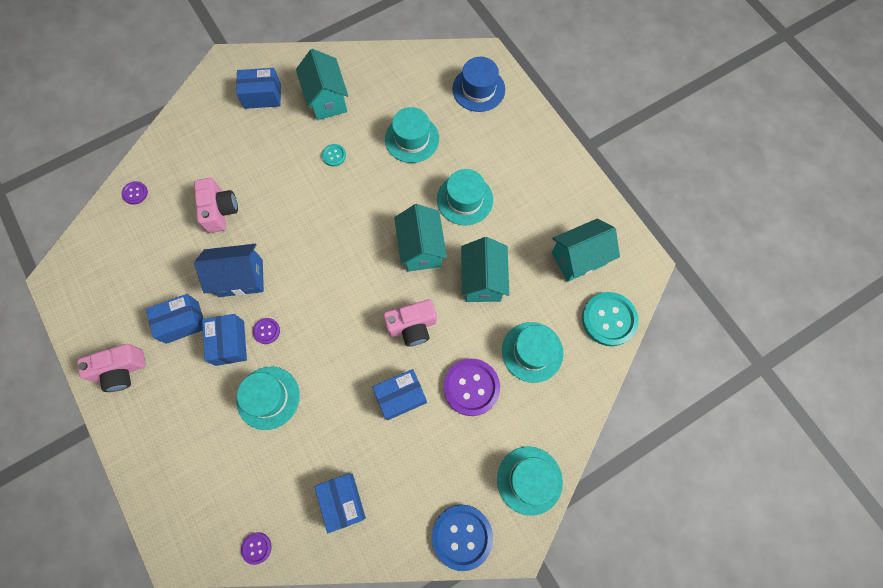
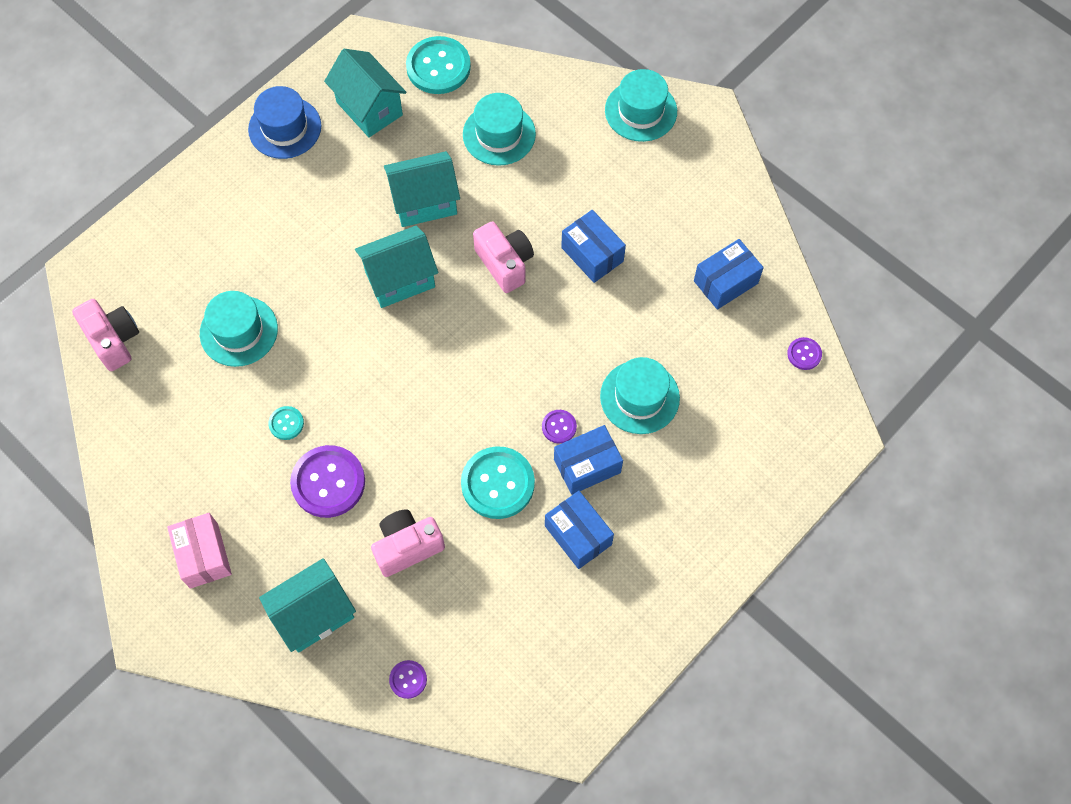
camera: 105 degrees left, 5 degrees down
(121, 370) = (663, 587): pink camera -> pink camera (113, 340)
(240, 278) = (498, 483): blue house -> turquoise button
(262, 96) = (204, 555): blue box -> pink box
(327, 100) = (194, 461): turquoise house -> turquoise house (314, 614)
(462, 536) = (719, 160): blue button -> none
(464, 199) = (318, 246): turquoise hat -> none
(471, 387) = (559, 186): purple button -> purple button (328, 482)
(478, 89) = (141, 267): blue hat -> blue hat (285, 128)

